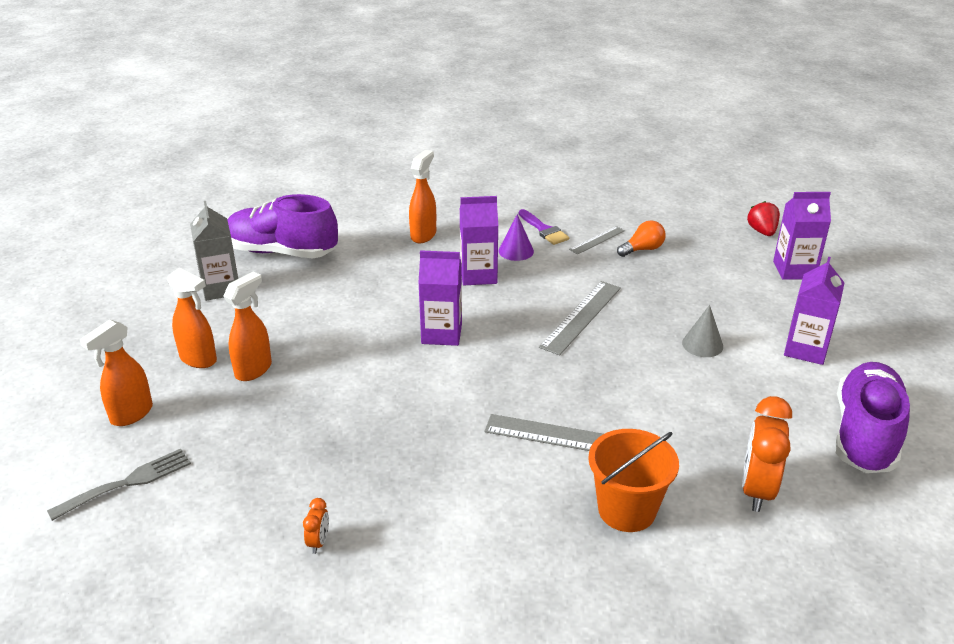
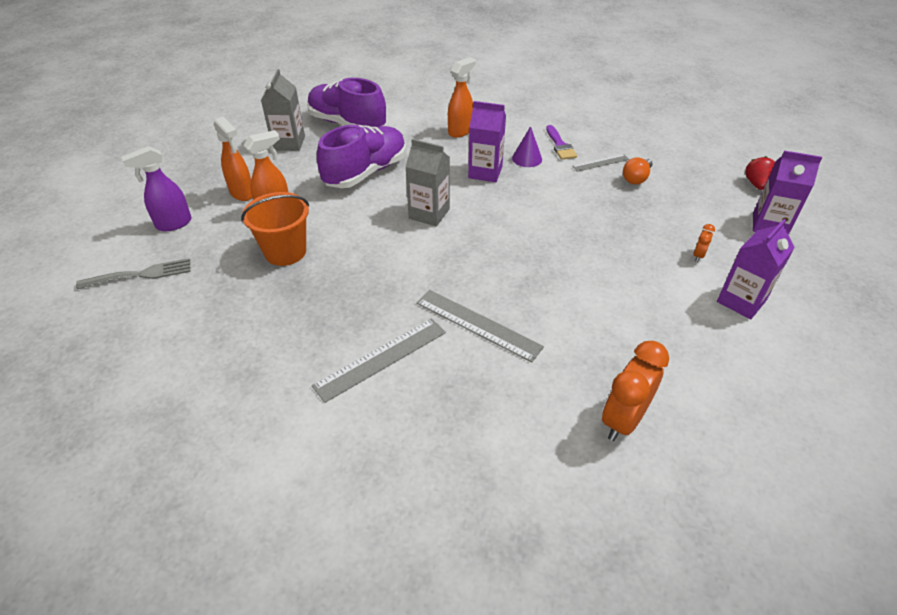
camera: 20 degrees right, 10 degrees up
(131, 414) = (173, 224): orange spray bottle -> purple spray bottle
(318, 542) = (241, 358): orange clock -> orange clock (698, 256)
(441, 333) = (429, 214): purple carton -> grey carton
(581, 317) = (551, 225): grey ruler -> grey ruler (381, 359)
(626, 510) = (496, 404): orange bucket -> orange bucket (285, 252)
(642, 249) = (636, 178): orange light bulb -> orange light bulb turned 135 degrees clockwise
(702, 344) = (645, 273): grey cone -> none
(865, 435) = (757, 397): purple shoe -> purple shoe (366, 172)

